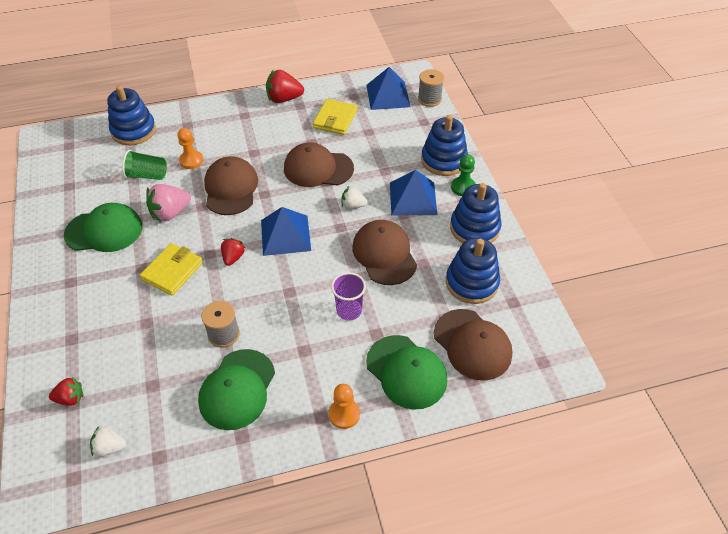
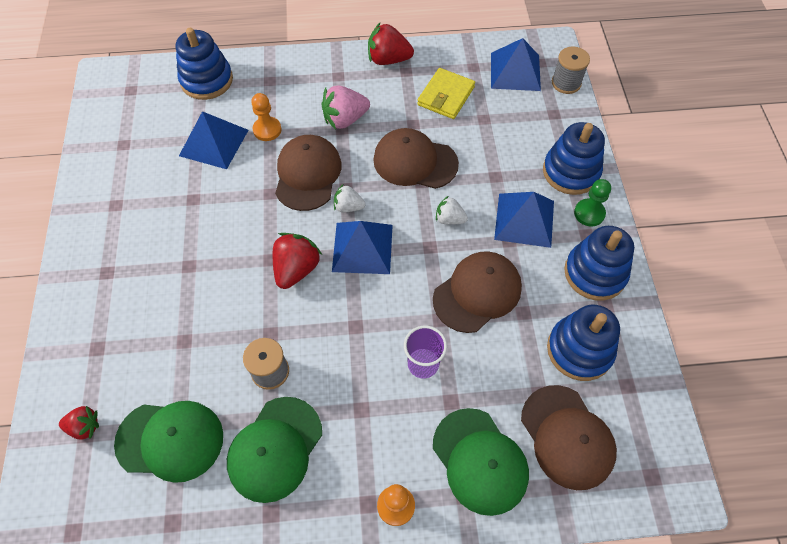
camera: 10 degrees right, 10 degrees up
(104, 231) = (154, 210): green cap -> green cap (170, 440)
(110, 447) = (119, 500): white strawberry -> white strawberry (348, 207)
(147, 175) = (214, 142): green cup -> blue pyramid
(170, 213) = (232, 197): pink strawberry -> pink strawberry (345, 119)
(172, 271) = (224, 276): yellow wallet -> none
(233, 257) = (296, 269): red strawberry -> red strawberry, size x1.65
(384, 254) = (477, 293): brown cap -> brown cap turned 60 degrees clockwise

